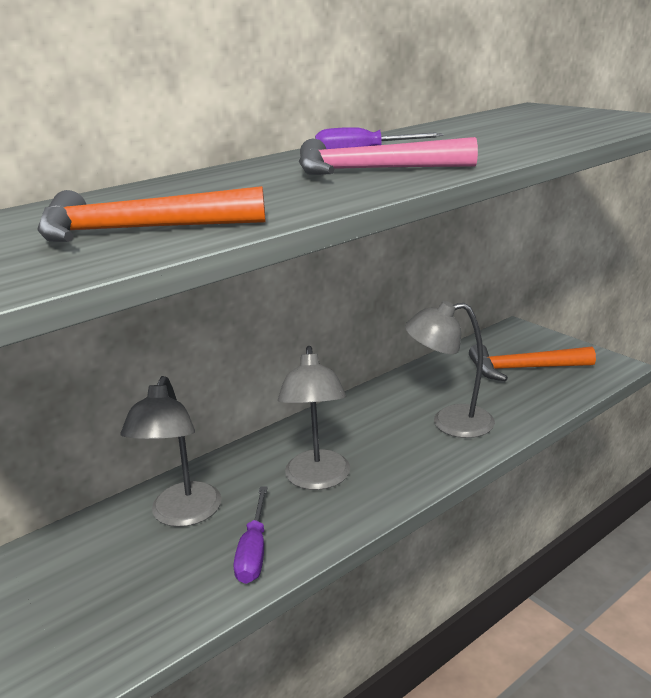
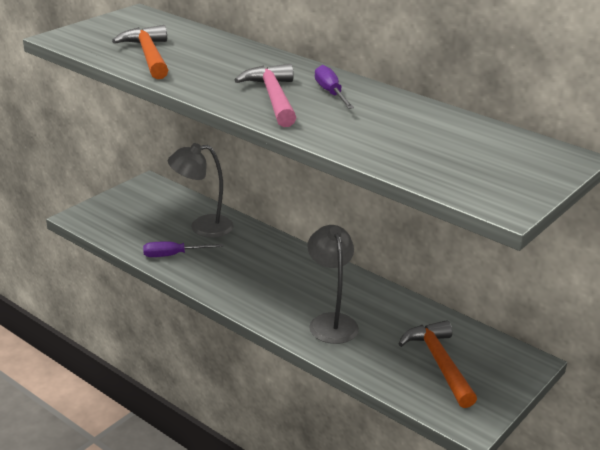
camera: 75 degrees right, 5 degrees up
(318, 479) = (245, 269): grey lamp -> none

